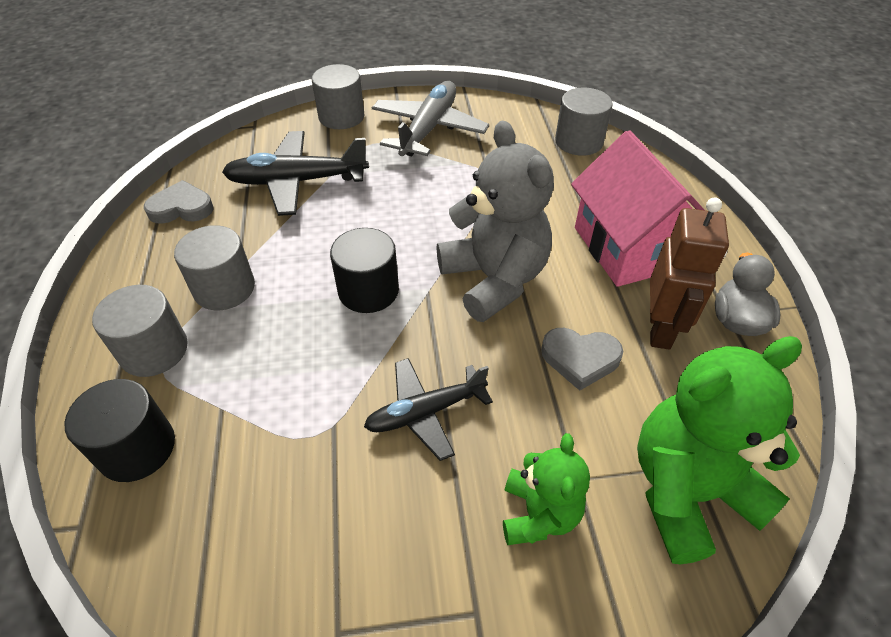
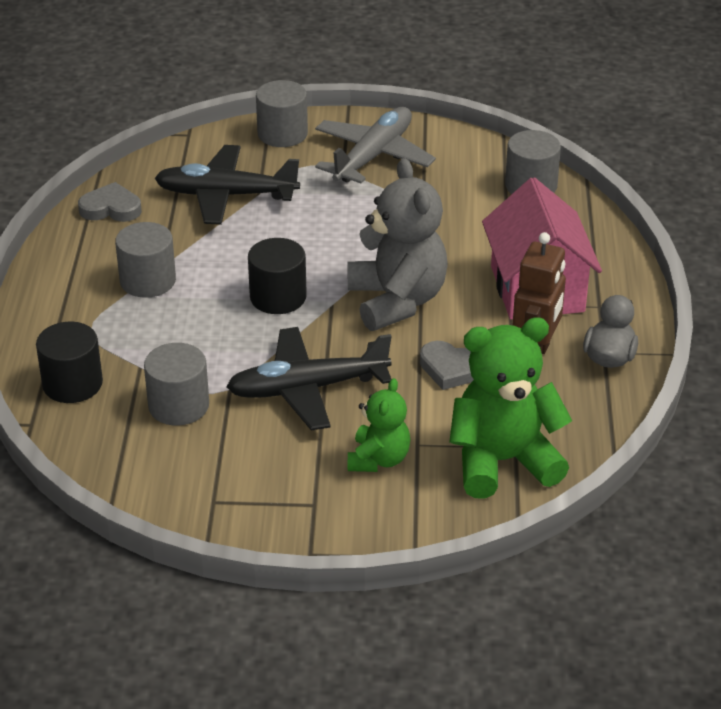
camera: 10 degrees right, 10 degrees down
(154, 350) = (85, 320): grey cylinder -> grey cylinder (178, 405)
(425, 412) = (307, 388): black plane -> black plane, size x1.52

